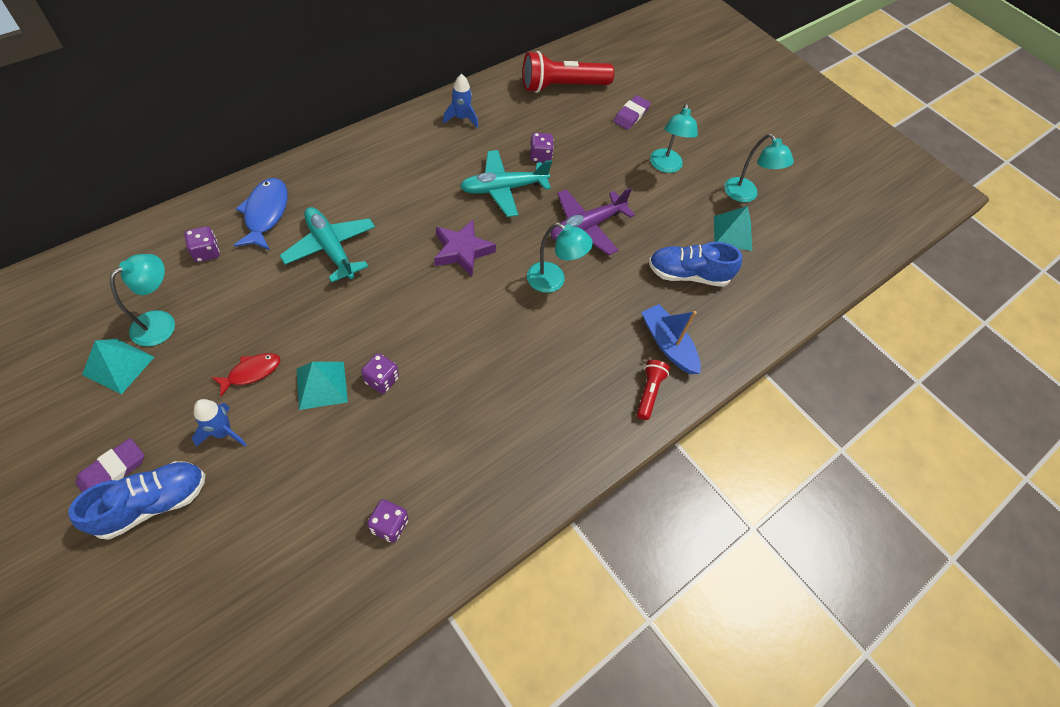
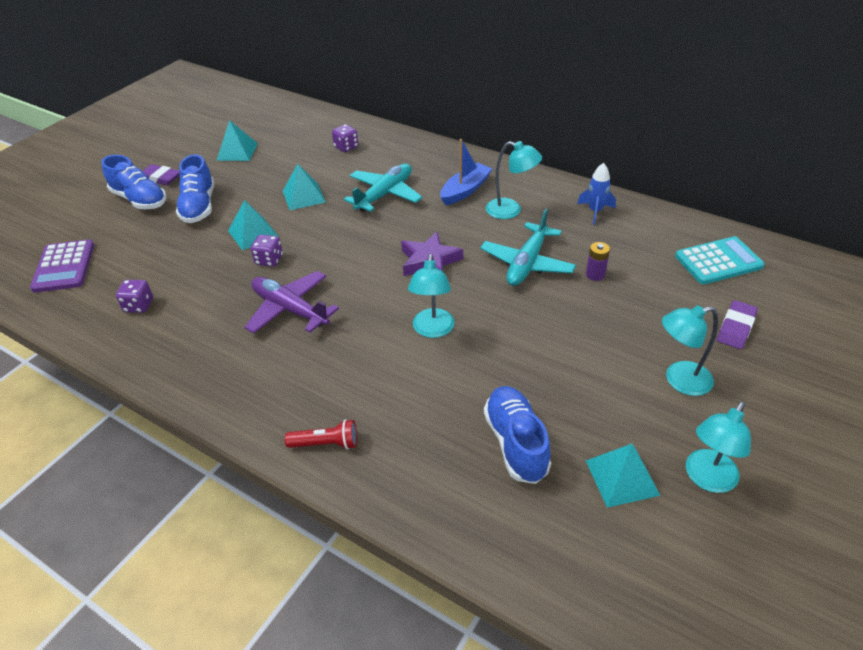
camera: 80 degrees right, 15 degrees down
(161, 322) = (277, 153): turquoise lamp -> turquoise lamp (511, 210)
(223, 432) = (199, 206): blue rocket -> blue shoe
(251, 372) = (252, 200): red fish -> none
(255, 615) = (64, 267): none -> purple calculator
(265, 213) = (398, 156): blue fish -> none
(281, 320) = (303, 196): none -> turquoise pyramid
(503, 189) = (527, 263): turquoise plane -> turquoise plane turned 120 degrees counterclockwise
(540, 156) = (595, 275): purple dice -> purple battery
(562, 86) = (718, 261): red flashlight -> turquoise calculator
(586, 227) = (523, 335): purple plane -> purple plane (290, 309)
(631, 115) = (736, 328): purple eraser -> purple eraser turned 75 degrees counterclockwise
(668, 344) = (399, 446): blue boat -> blue boat (465, 190)

